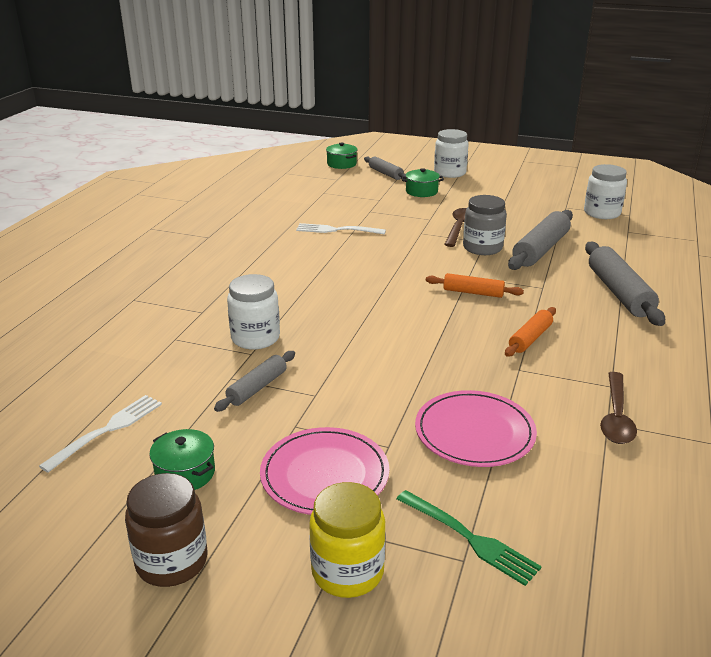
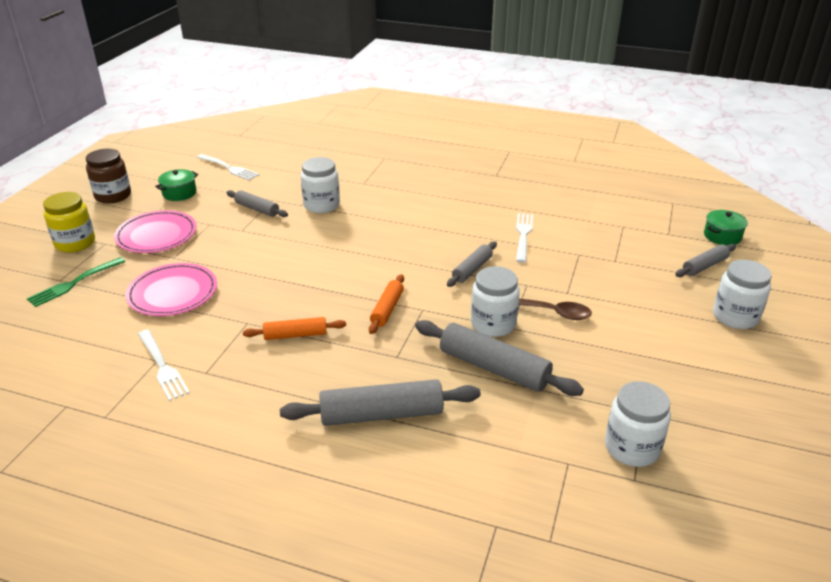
camera: 90 degrees right, 5 degrees up
(399, 253) = (472, 269): none -> grey rolling pin
(421, 191) = (653, 290): green pot -> none
(482, 248) = (493, 324): grey jar -> white jar
(530, 338) = (295, 335): orange rolling pin -> orange rolling pin turned 45 degrees counterclockwise
(616, 416) = (162, 366): brown spoon -> white fork

